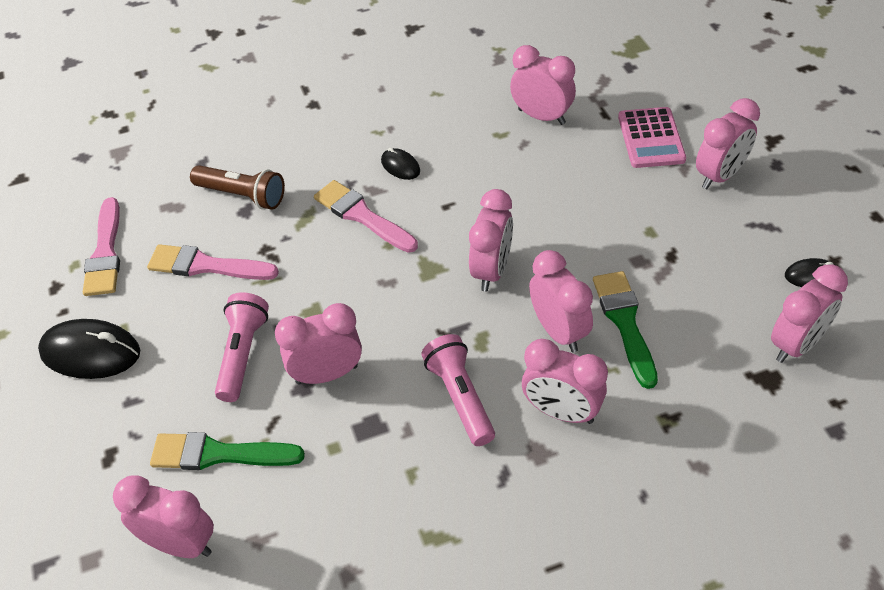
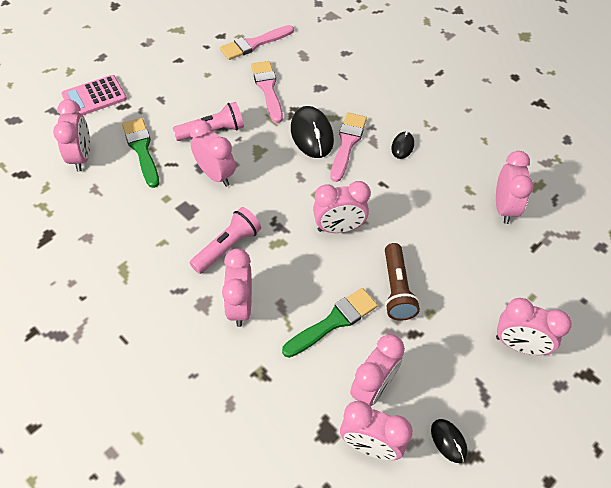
camera: 60 degrees right, 5 degrees up
(91, 353) = (184, 69): black mouse -> black mouse (312, 134)
(242, 196) = (330, 81): brown flashlight -> brown flashlight (396, 289)
(558, 331) = (306, 284): pink clock -> pink clock (372, 388)
(651, 138) = (529, 285): pink calculator -> pink calculator (94, 97)

